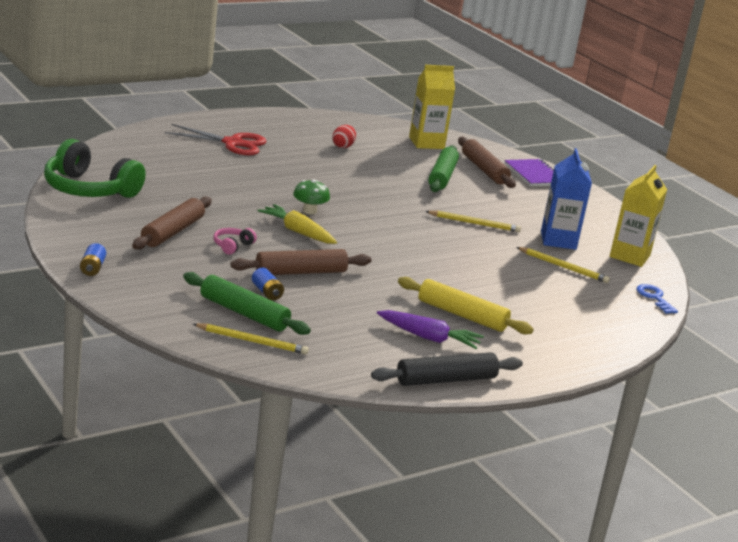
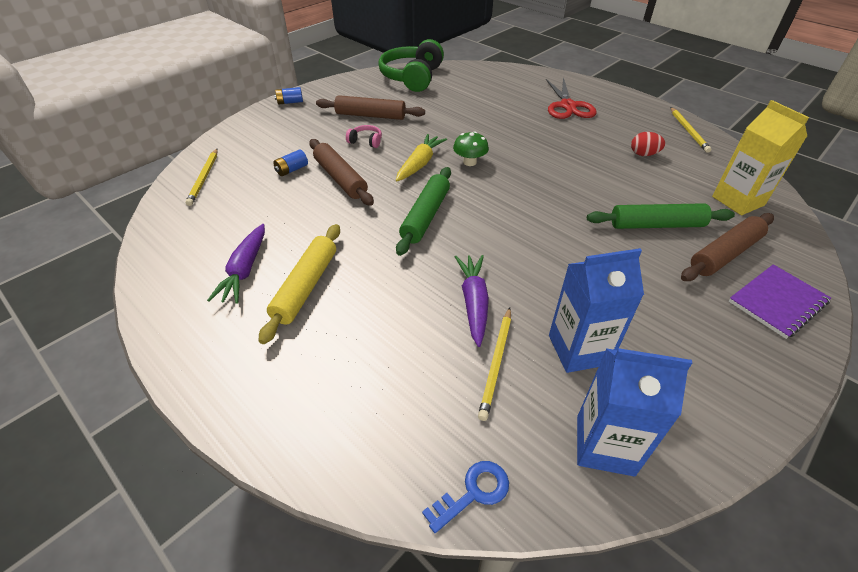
camera: 80 degrees right, 20 degrees up
(244, 313) = (250, 167): green rolling pin -> green rolling pin (426, 216)
(446, 380) = (158, 294): black rolling pin -> none
(474, 223) = (551, 266): yellow pencil -> yellow pencil (688, 131)
(503, 259) = (473, 302): none -> purple carrot
(629, 256) = (605, 445): yellow carton -> blue carton

